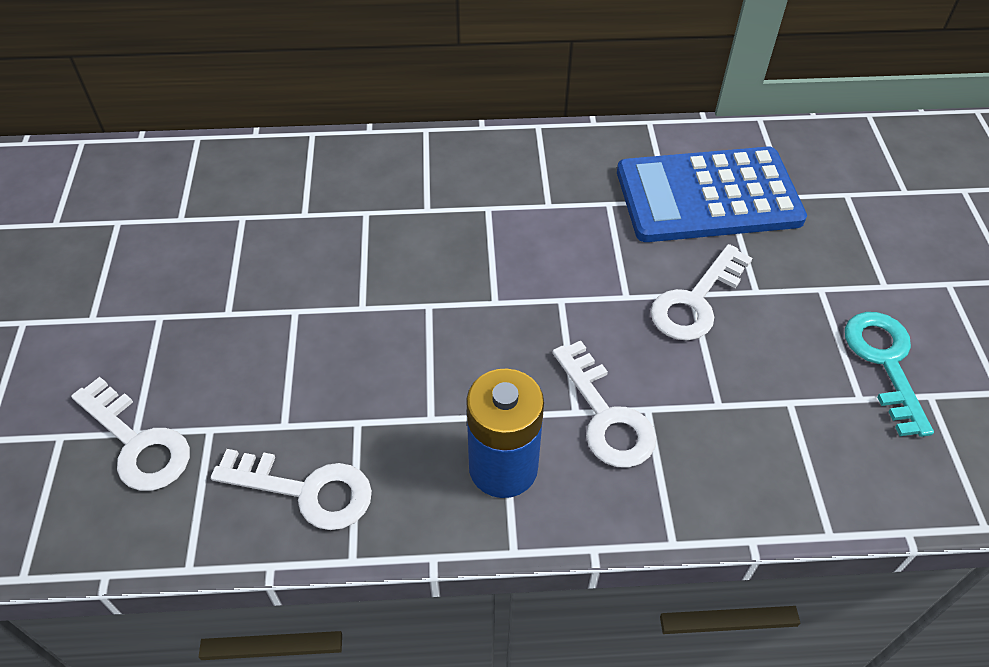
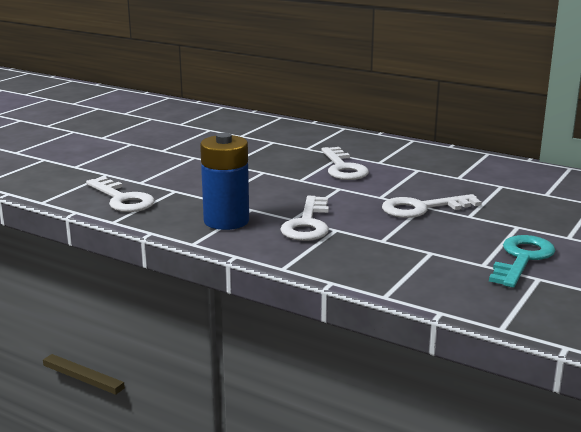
camera: 35 degrees right, 30 degrees down
(137, 443) = (71, 168): white key -> white key (343, 168)
(708, 196) = (487, 181): blue calculator -> none

